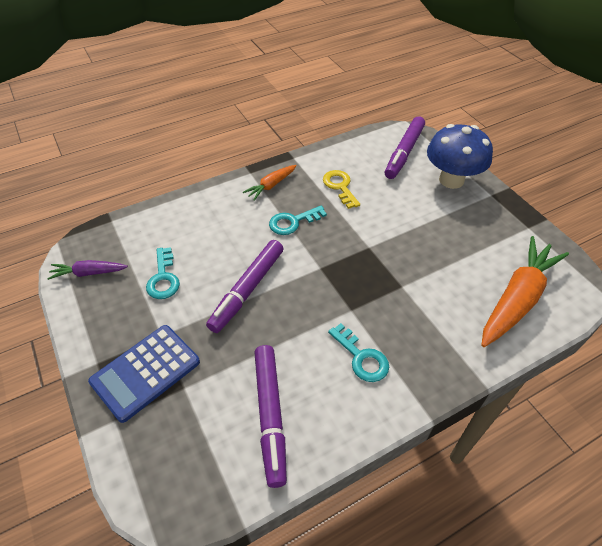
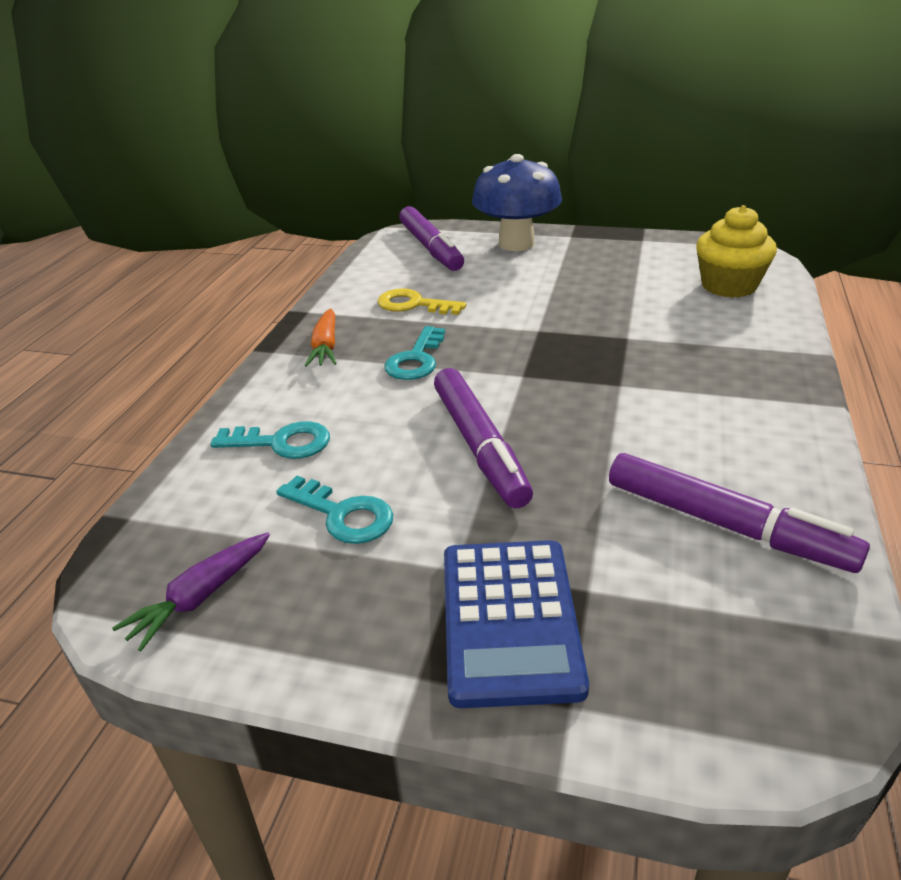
camera: 45 degrees left, 15 degrees down
(361, 357) = (704, 410): turquoise key -> turquoise key (282, 442)
(517, 299) = (729, 286): orange carrot -> yellow cupcake

